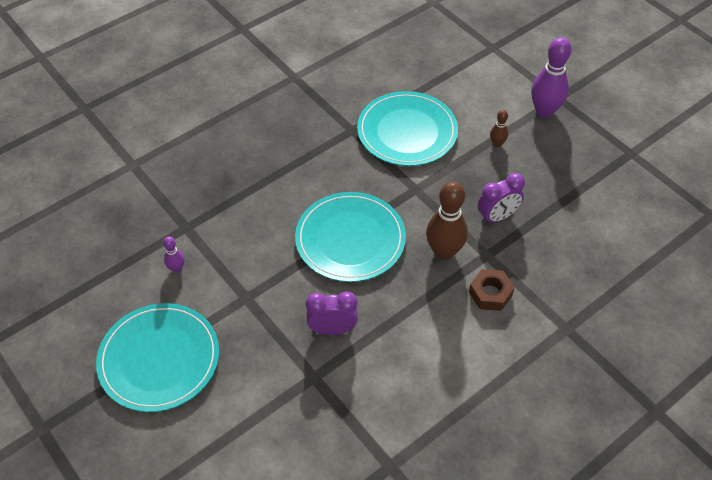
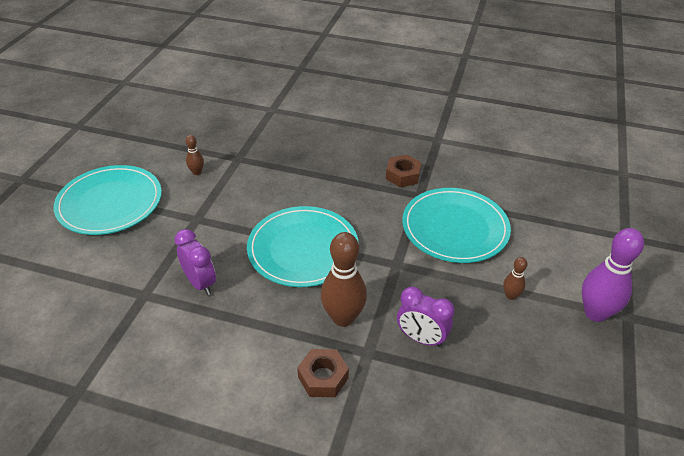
camera: 55 degrees right, 10 degrees down
(177, 269) = (197, 172): purple bowling pin -> brown bowling pin
(319, 126) = (403, 175): none -> brown nut

